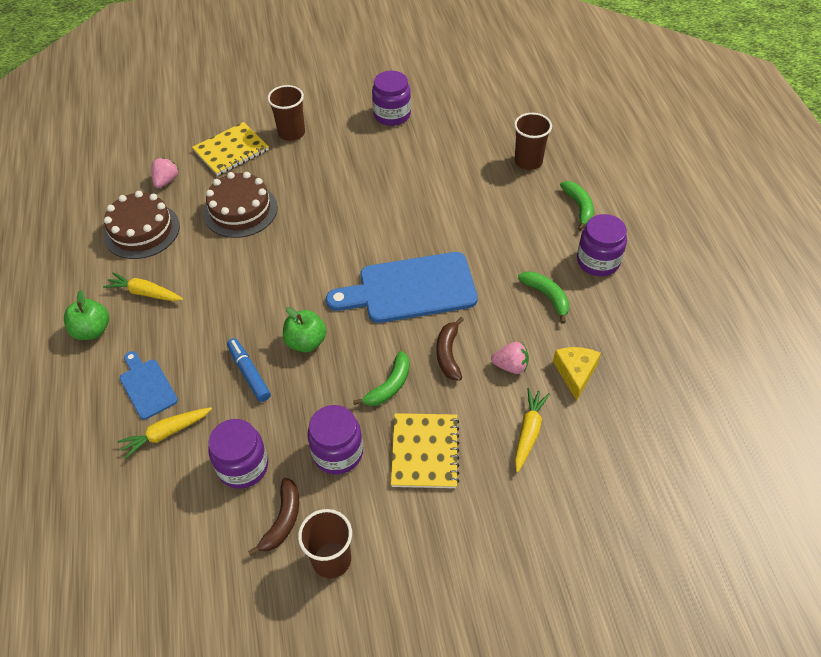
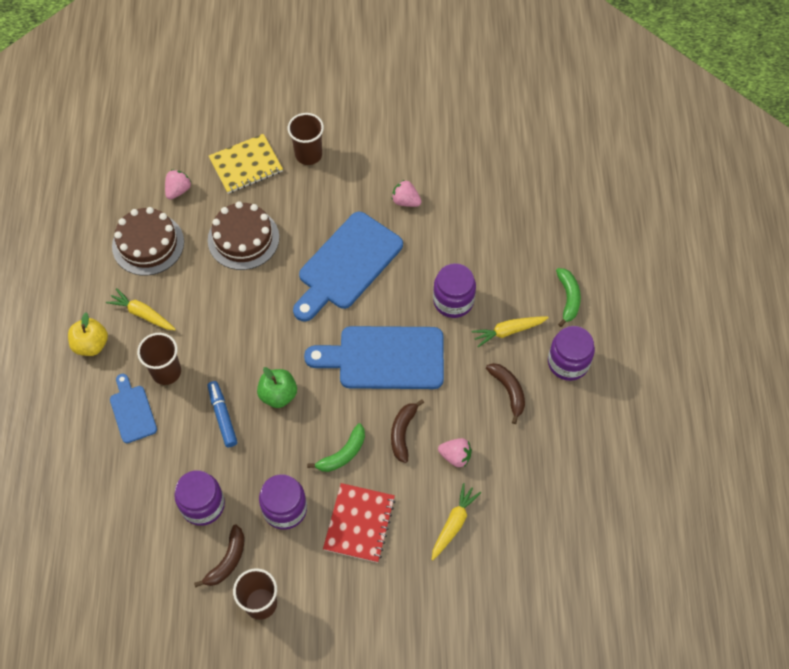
camera: 10 degrees right, 10 degrees up
(92, 330) = (91, 344): green apple -> yellow apple
(166, 433) = (143, 460): yellow carrot -> yellow carrot (508, 331)
(351, 215) = (347, 264): none -> blue cutting board
(392, 115) = (413, 150): purple jar -> purple jar (453, 301)
(396, 155) = (405, 201): none -> pink strawberry
(425, 452) = (359, 523): yellow notebook -> red notebook
(528, 161) = (534, 234): brown cup -> brown cup (166, 372)
(547, 296) = (508, 391): green banana -> brown banana
(575, 373) = (511, 475): yellow cheese -> none

